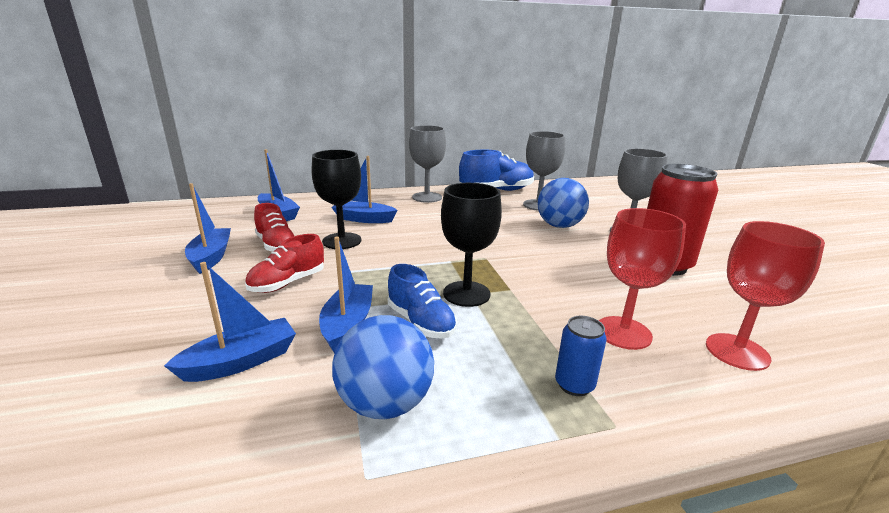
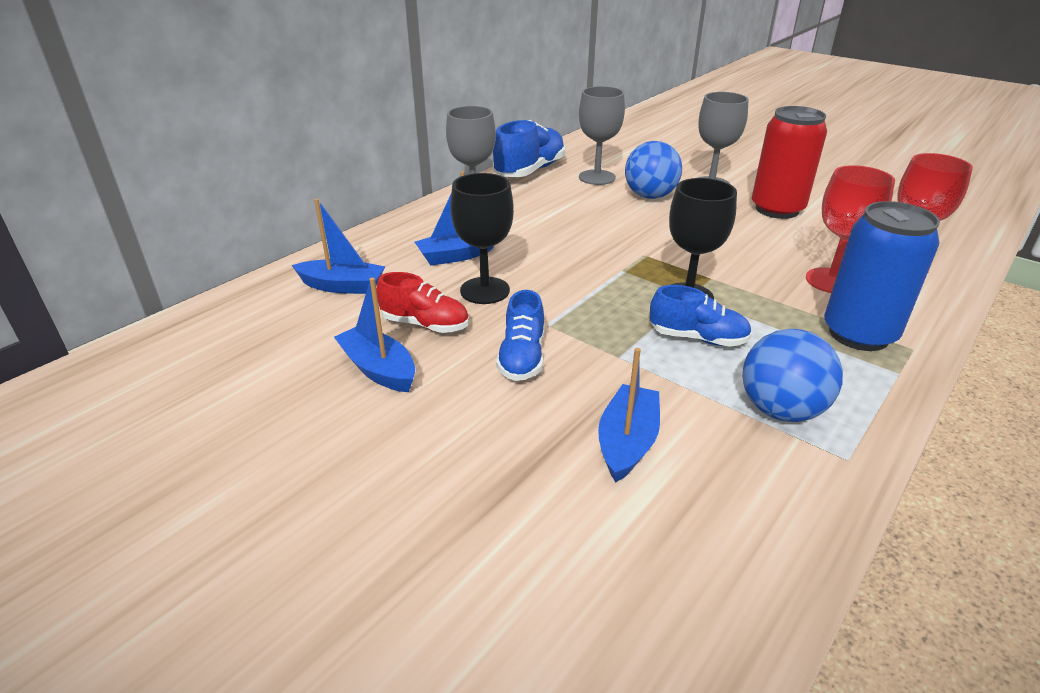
camera: 35 degrees left, 10 degrees up
(287, 283) = (522, 358): red shoe -> blue shoe
(348, 325) = (649, 368): blue boat -> none
(574, 385) = (858, 334): blue can -> blue can, size x2.10

